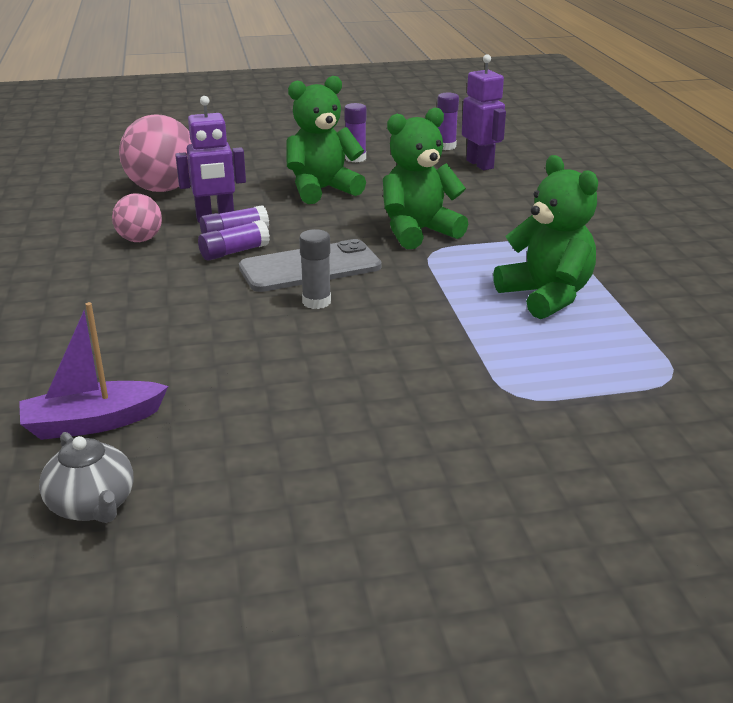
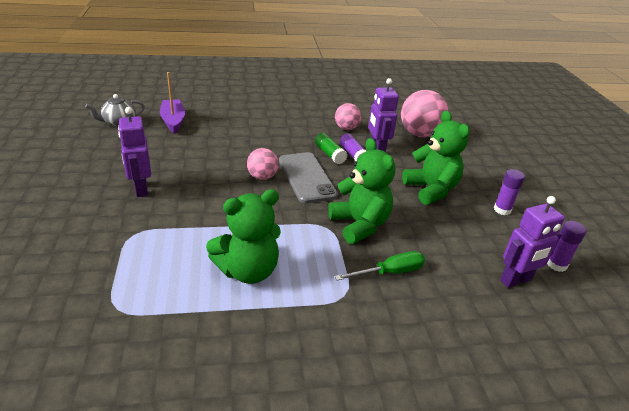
camera: 90 degrees right, 5 degrees up
(234, 252) = (329, 154): purple glue stick -> green glue stick
(316, 302) = (262, 177): grey glue stick -> pink ball
(387, 412) = (141, 189): none -> purple robot
(501, 218) = (390, 272): none -> green screwdriver

